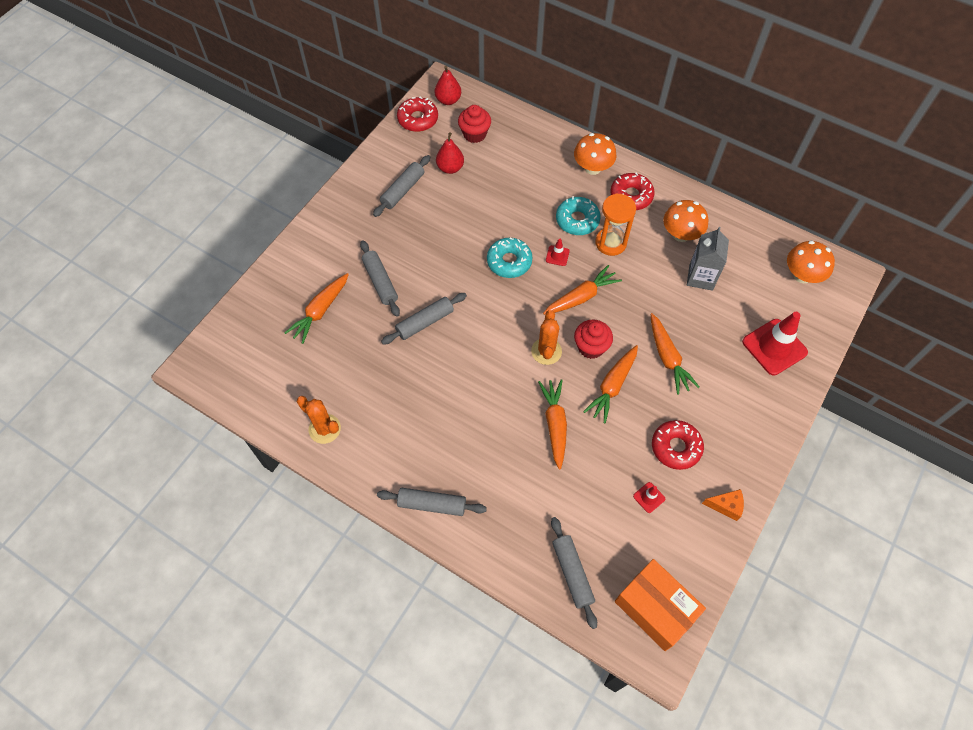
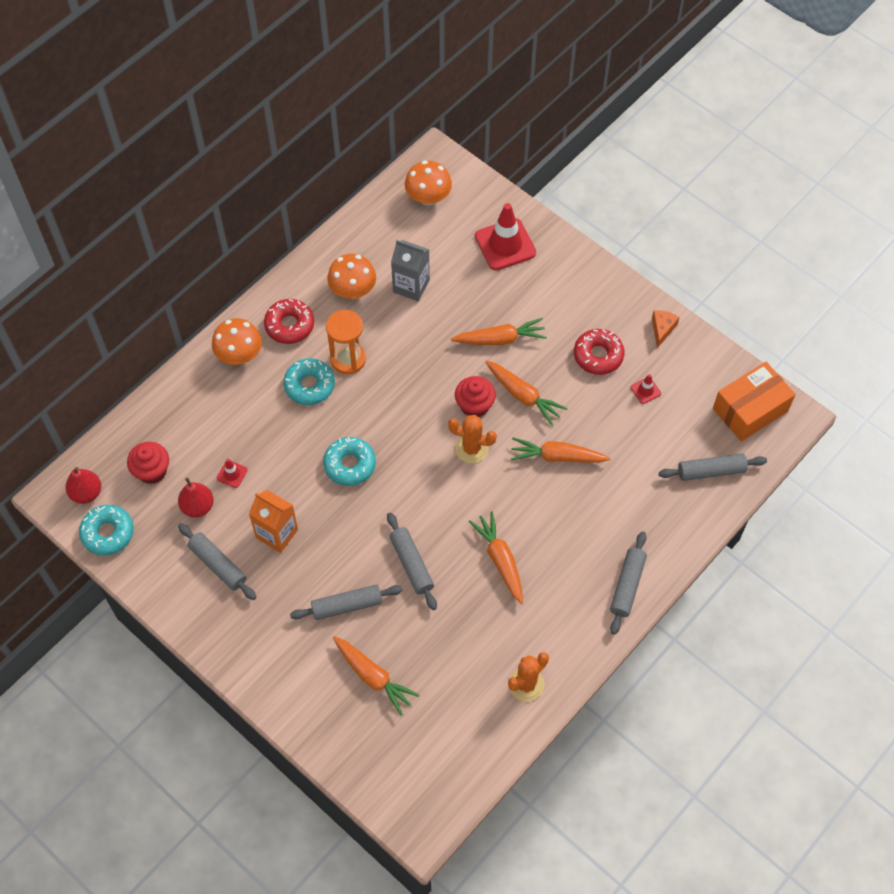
camera: 80 degrees left, 0 degrees up
(418, 119) = (108, 533): red donut -> turquoise donut
(436, 223) = (277, 533): none -> orange carton
(557, 255) = (353, 415): red traffic cone -> red traffic cone (232, 474)
(581, 297) = (411, 402): orange carrot -> orange carrot (500, 560)

